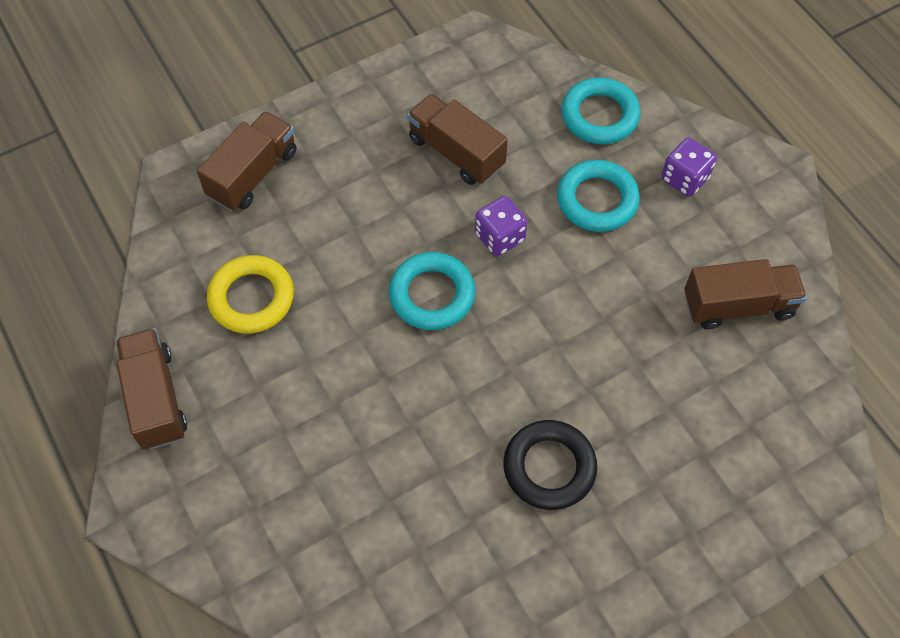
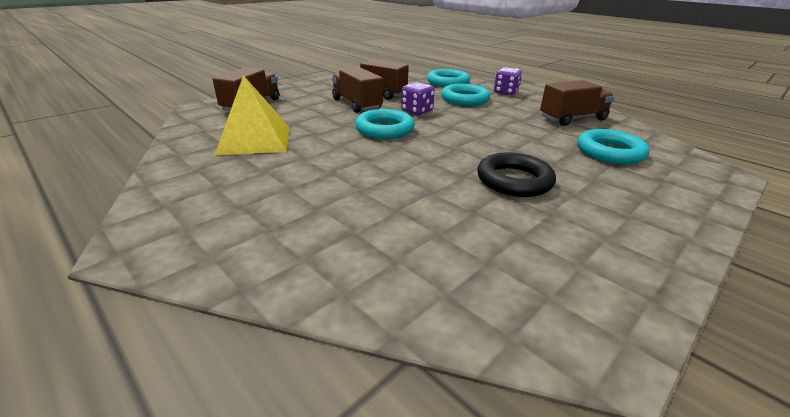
camera: 15 degrees left, 30 degrees down
(155, 399) = (170, 184): brown truck -> brown truck (356, 104)
(251, 298) = (255, 139): yellow ring -> yellow pyramid
(722, 421) = (610, 152): none -> turquoise ring

